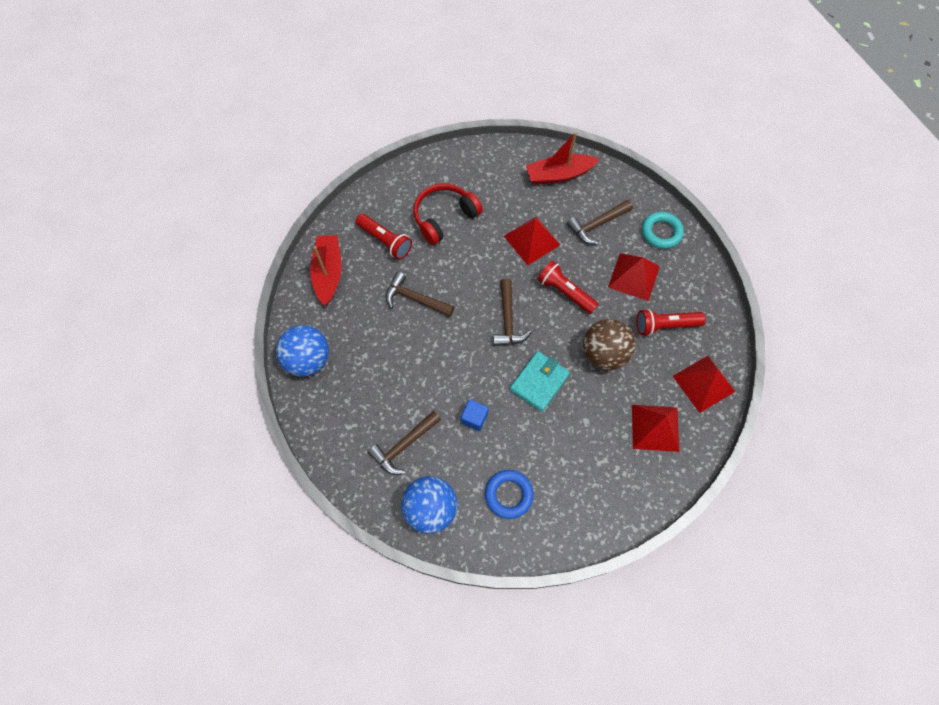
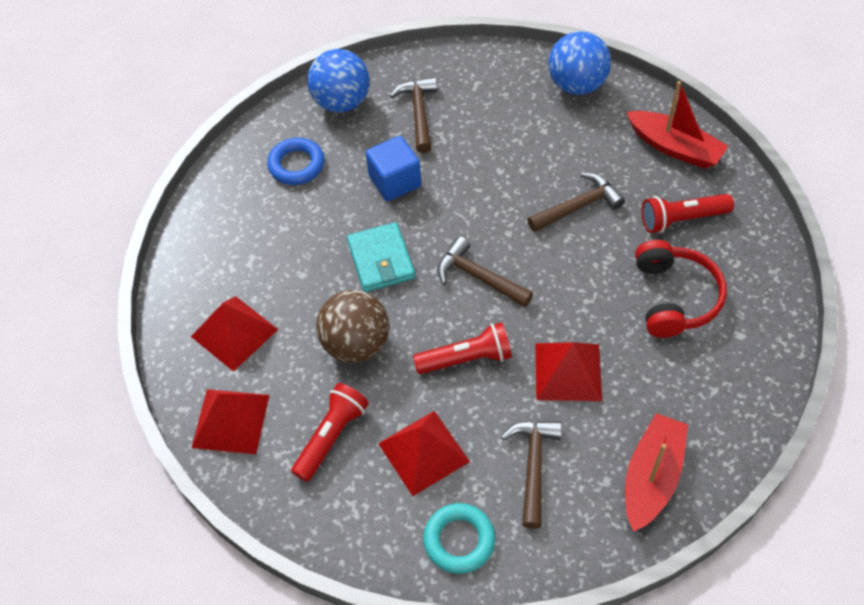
camera: 130 degrees right, 10 degrees down
(474, 418) = (395, 181): blue cube -> blue cube, size x1.53

